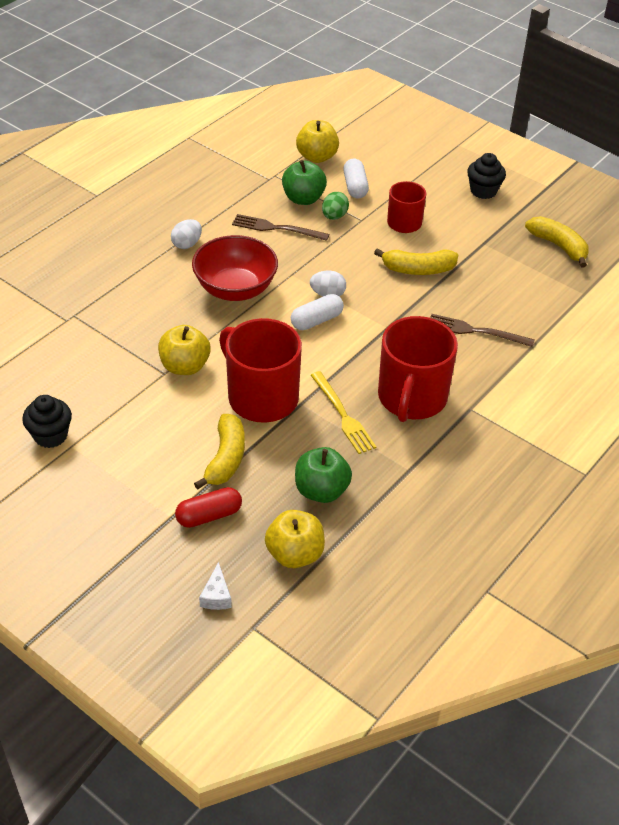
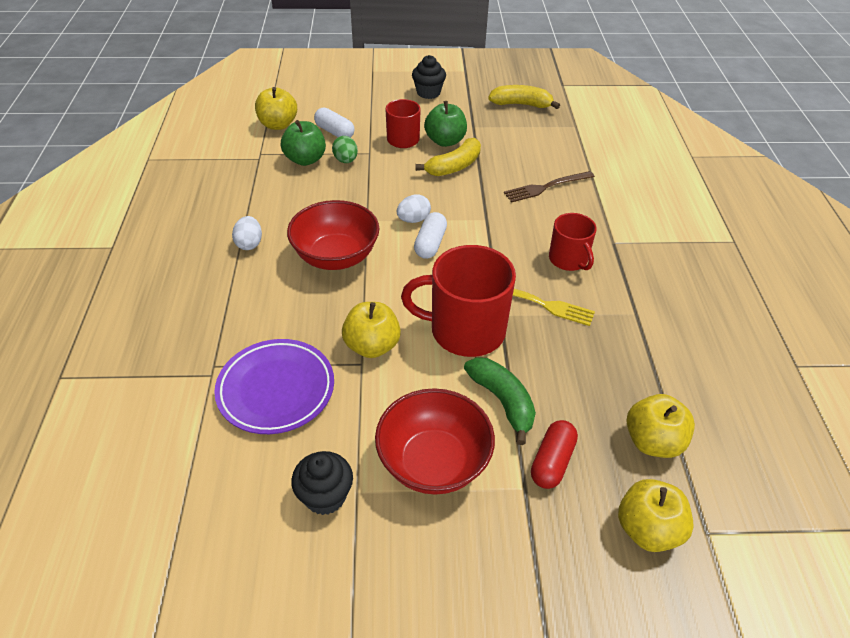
camera: 40 degrees left, 0 degrees up
(93, 355) = (276, 390): none -> purple plate
(135, 462) = (433, 462): none -> red bowl
(216, 596) = (647, 529): white cheese -> yellow apple
(226, 458) = (502, 401): yellow banana -> green banana
(276, 228) = (311, 192): brown fork -> none
(321, 490) = (603, 374): green apple -> green apple (445, 141)
(411, 398) = (568, 259): red mug -> red mug, size x0.58

